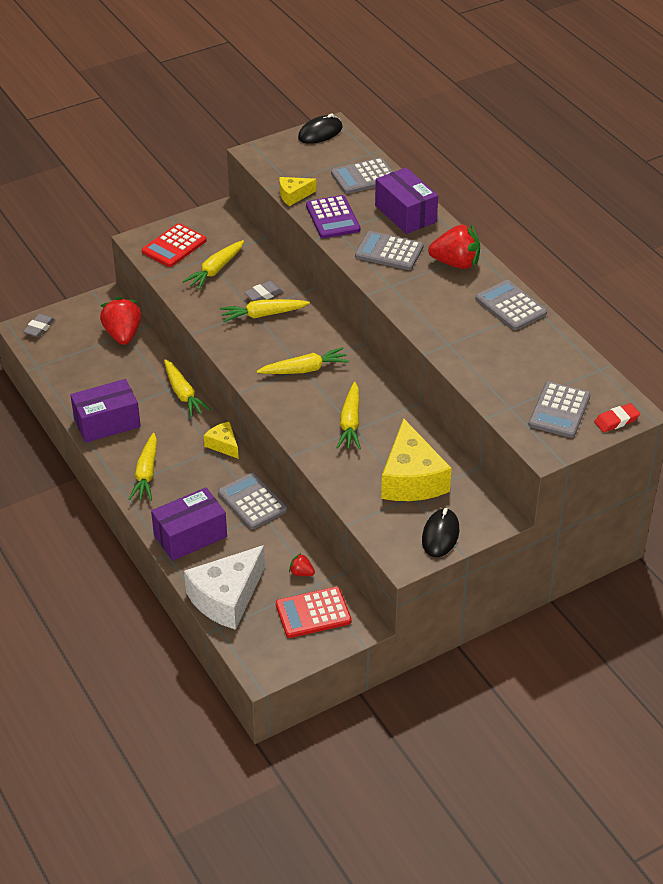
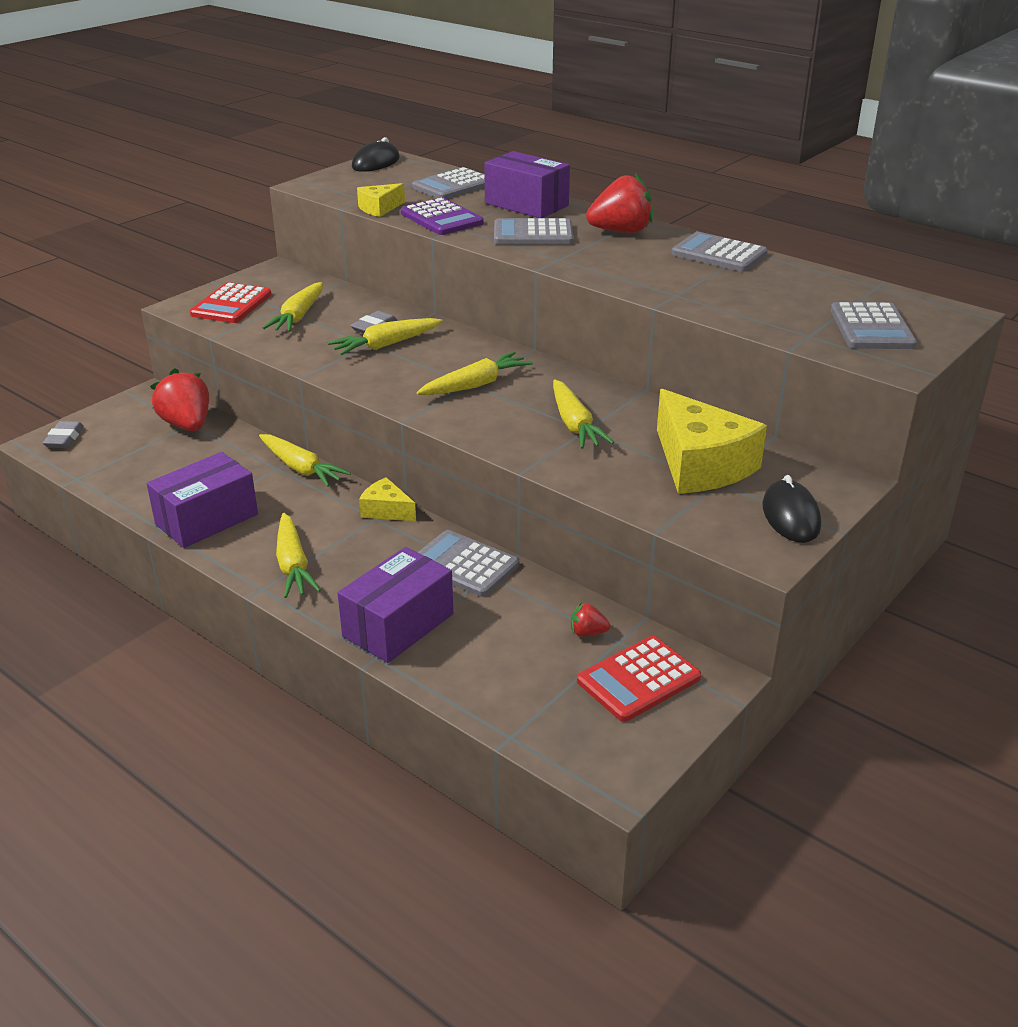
camera: 20 degrees left, 10 degrees down
(226, 598) = (498, 692): white cheese -> none
(616, 421) = (948, 325): red eraser -> none

